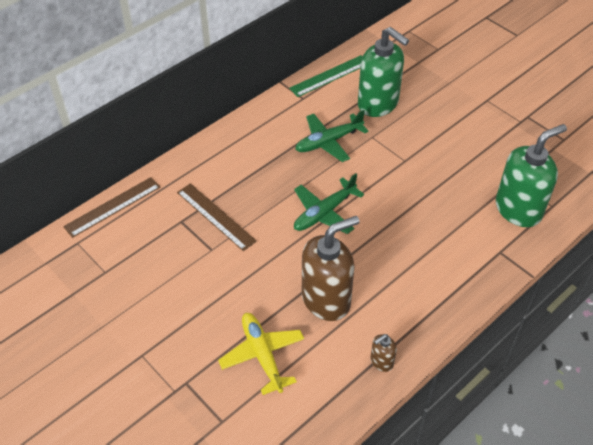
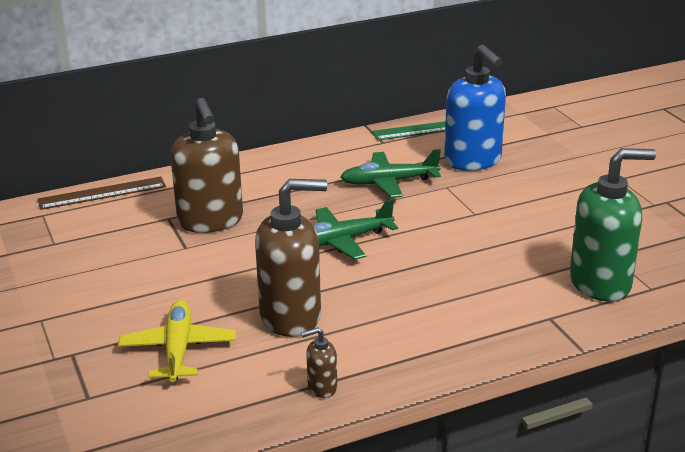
camera: 20 degrees right, 20 degrees down
(216, 216) = (210, 221): brown ruler -> brown soap dispenser
(378, 104) = (473, 160): green soap dispenser -> blue soap dispenser

